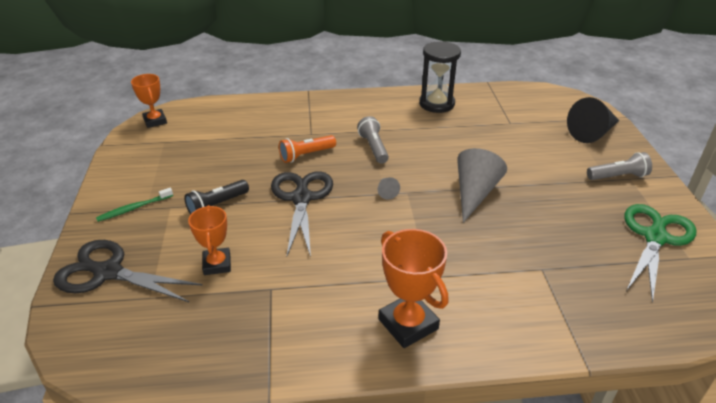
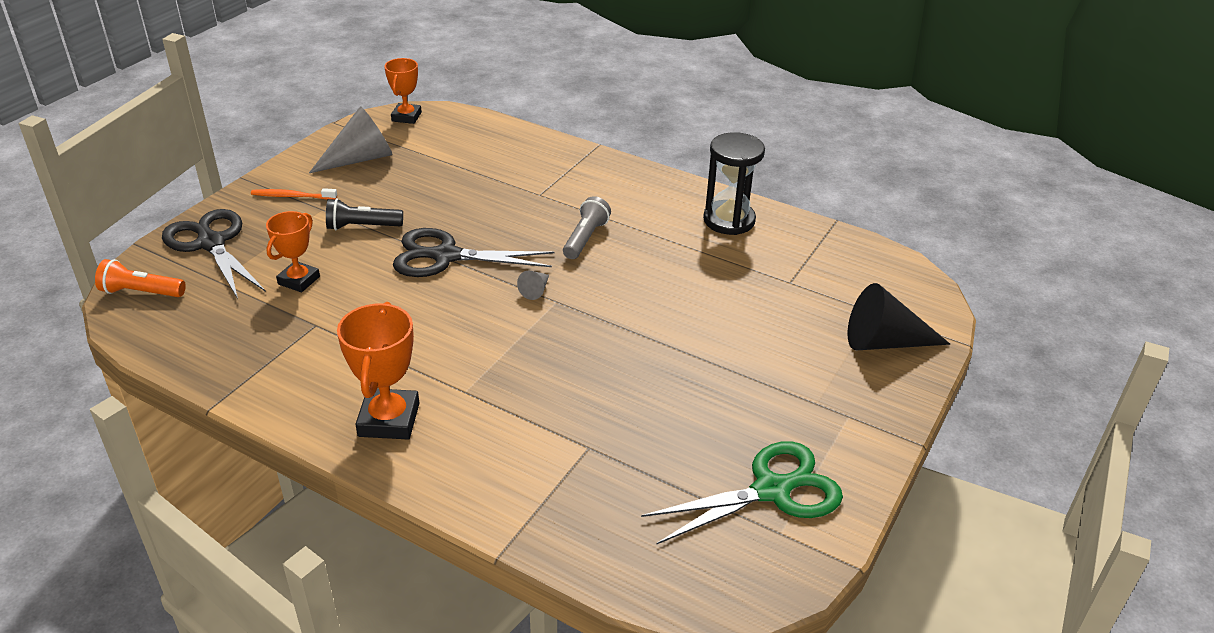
camera: 35 degrees right, 0 degrees up
(133, 208) = (292, 196): green toothbrush -> orange toothbrush
(301, 198) = (445, 256): black scissors -> black scissors turned 120 degrees counterclockwise
(306, 155) = (505, 215): orange flashlight -> orange flashlight (141, 292)
(474, 193) = (628, 337): grey cone -> grey cone (360, 159)
(618, 176) = (835, 405): grey flashlight -> none

